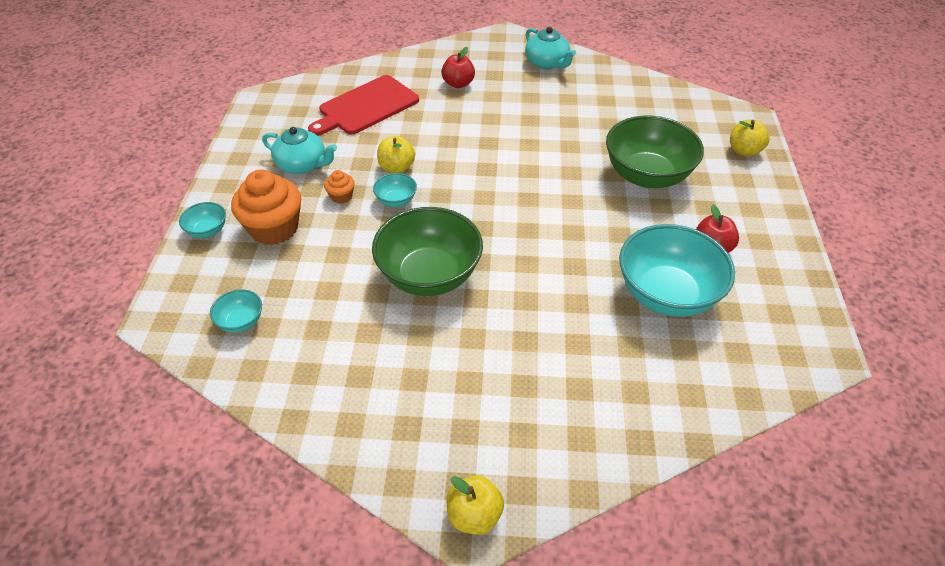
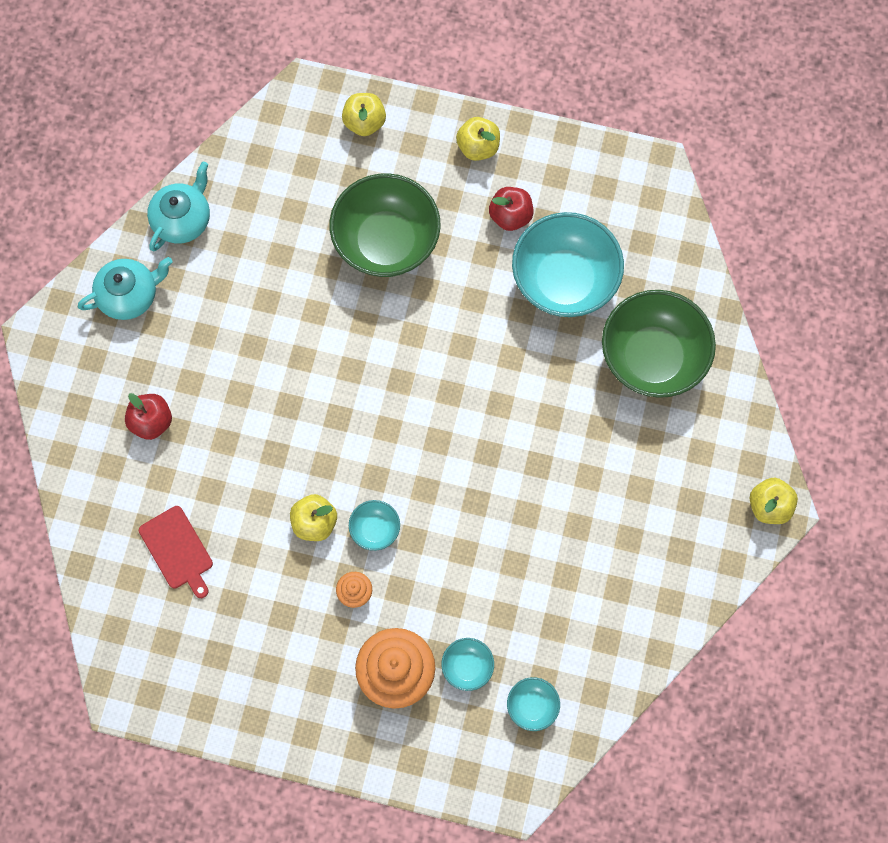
camera: 80 degrees left, 25 degrees up
(207, 231) = (386, 751): turquoise bowl -> turquoise bowl (467, 666)
(302, 164) = (285, 638): turquoise teapot -> turquoise teapot (182, 219)
(366, 107) = (177, 550): red cutting board -> red cutting board, size x0.61
(429, 275) = (500, 507): green bowl -> green bowl (652, 357)
(765, 219) = (478, 147): none -> yellow apple

